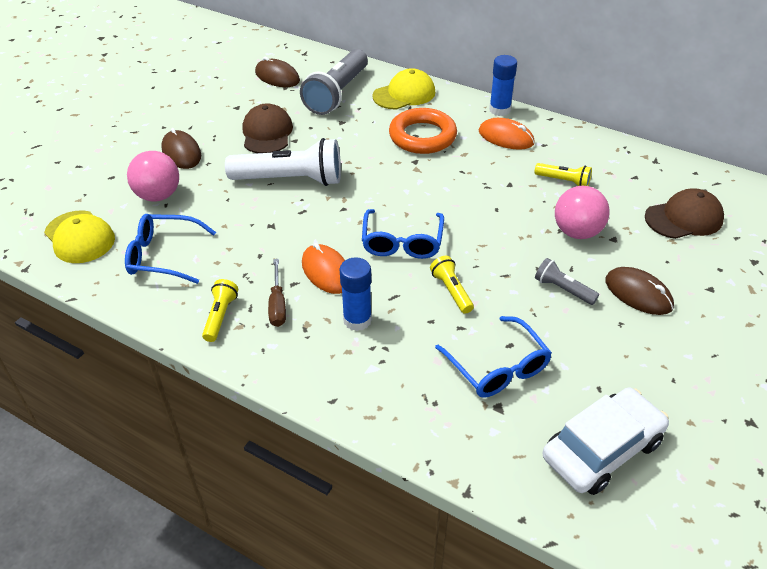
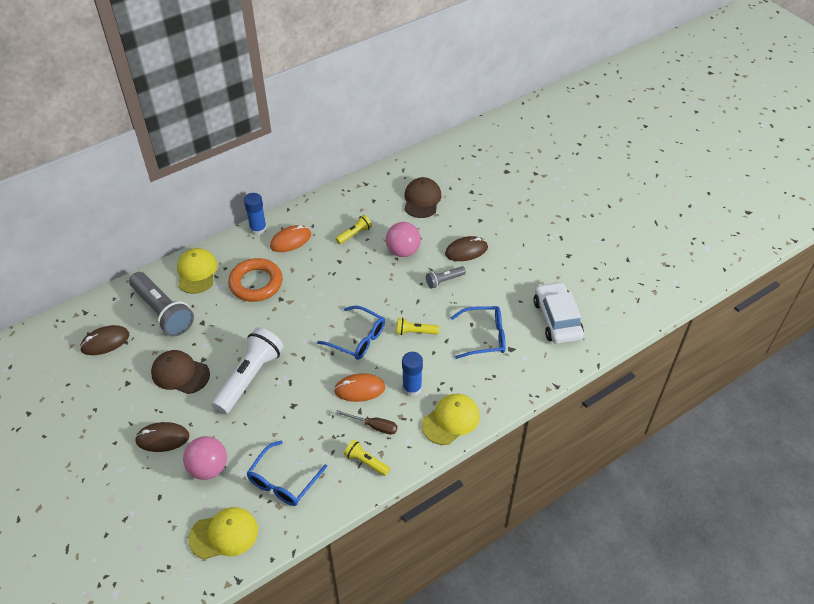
camera: 65 degrees left, 5 degrees up
(328, 379) = (451, 420): none -> yellow cap

